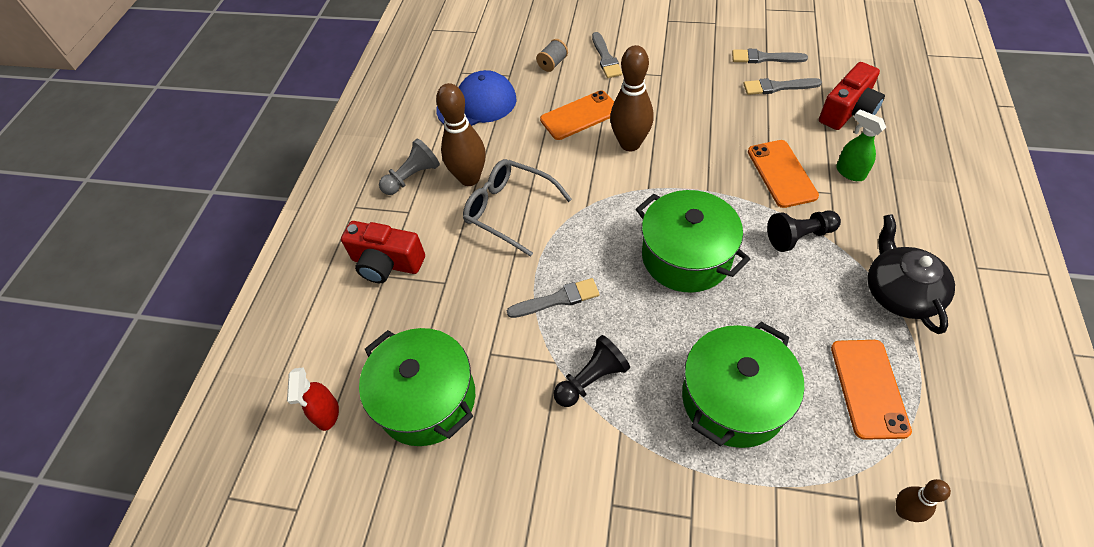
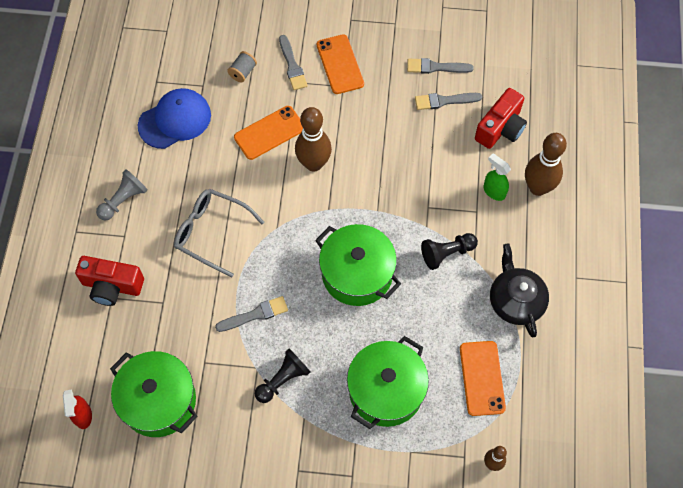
camera: 10 degrees left, 10 degrees up
(469, 178) = (174, 201): brown bowling pin -> brown bowling pin (537, 187)
(781, 173) = (439, 193): orange phone -> orange phone (340, 64)

